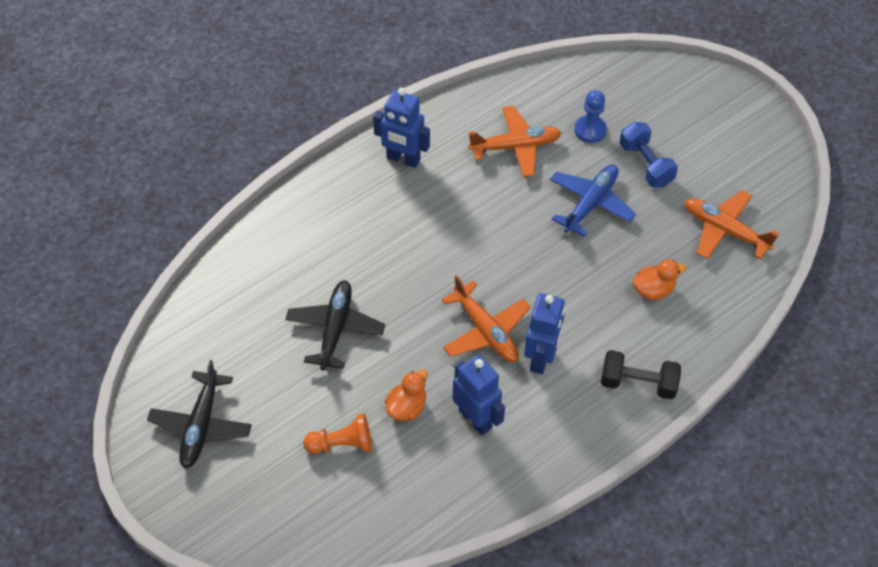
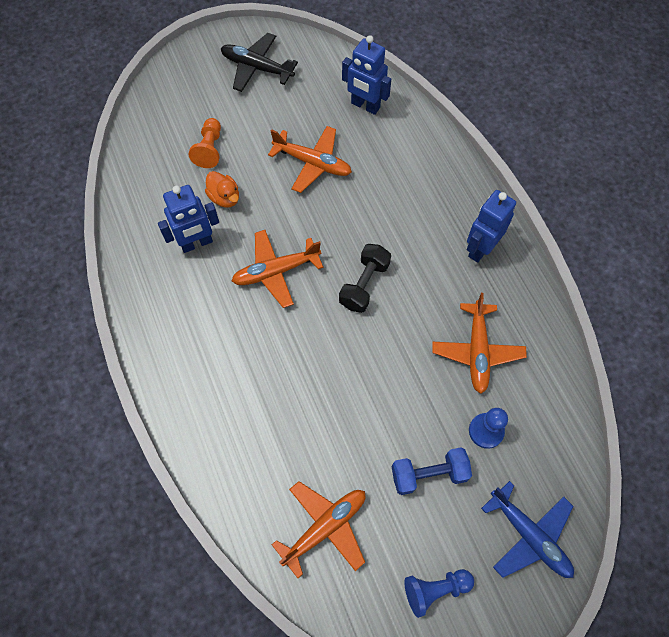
camera: 105 degrees right, 10 degrees up
(335, 328) = (313, 163): black plane -> orange plane
(541, 358) = (235, 307): blue robot -> blue robot (365, 106)
(590, 203) = (391, 401): blue plane -> blue plane (529, 535)
(638, 383) = (183, 380): black dumbbell -> black dumbbell (364, 284)
(653, 290) = (275, 428): orange duck -> none
(737, 145) = (435, 589): none -> blue pawn

